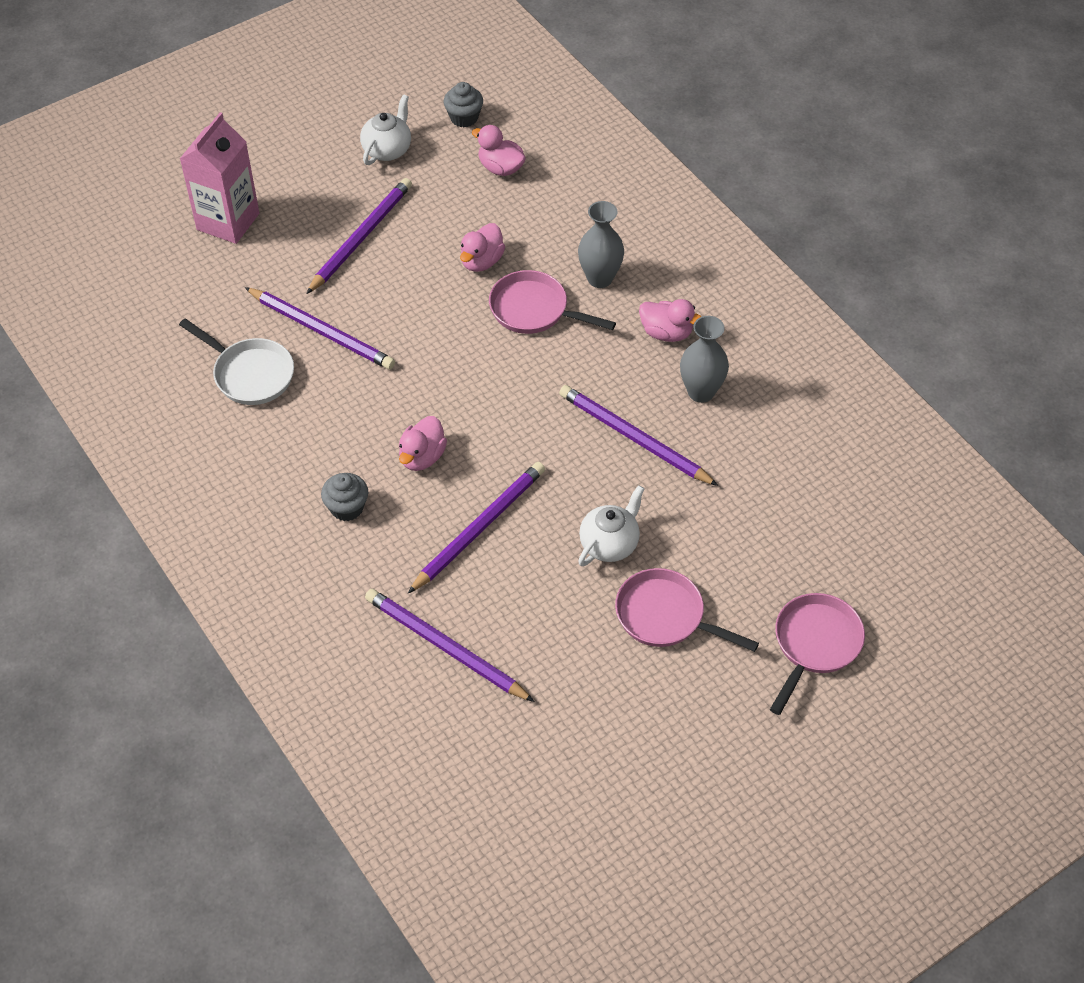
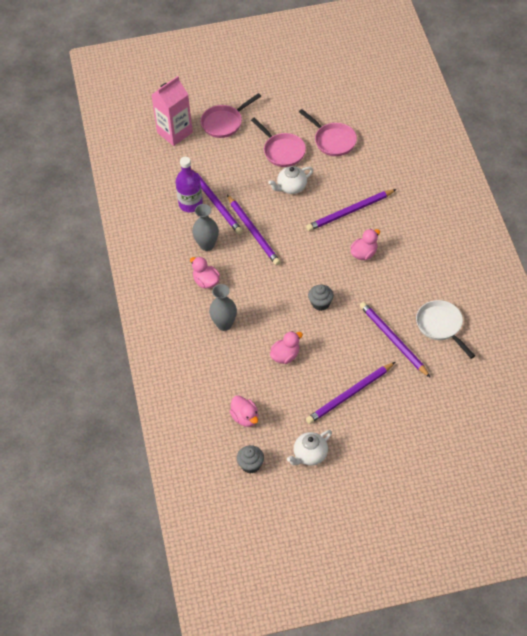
camera: 155 degrees left, 0 degrees up
(228, 221) = (428, 432): pink carton -> pink carton (174, 132)
(347, 508) = (411, 240): grey cupcake -> grey cupcake (320, 303)
(445, 647) = (387, 166): purple pencil -> purple pencil (215, 203)
(534, 310) = (270, 316): pink pan -> pink pan (333, 141)
(774, 455) = (190, 204): none -> purple bottle

